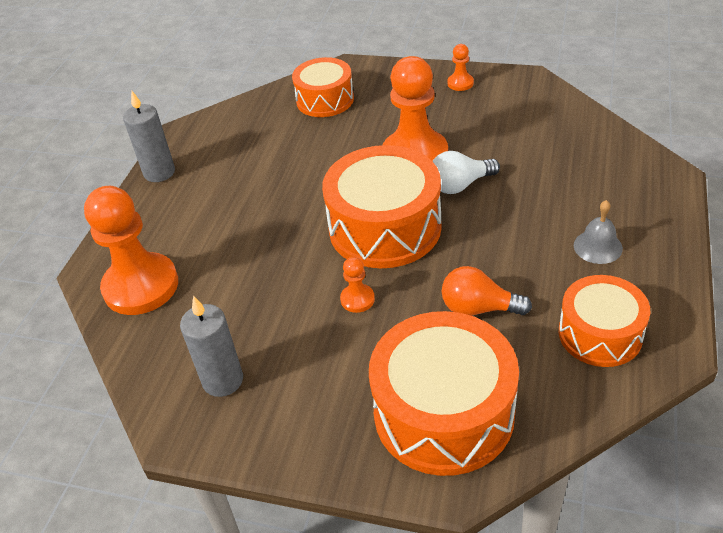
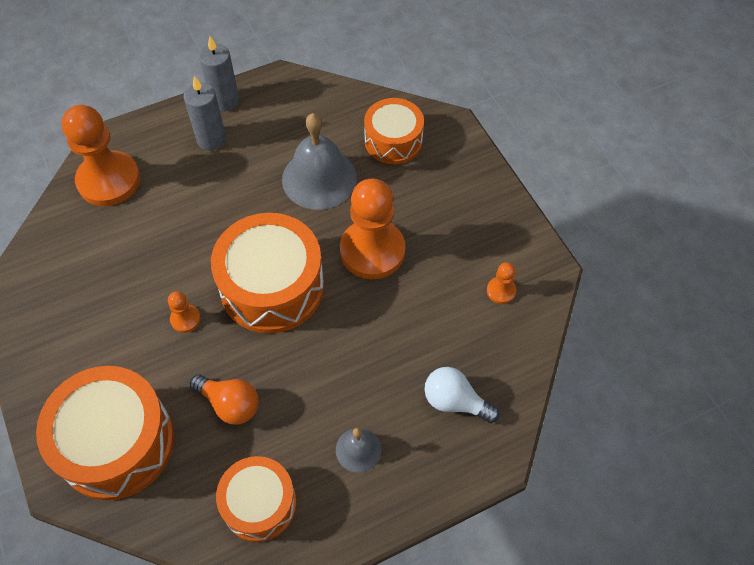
camera: 45 degrees right, 15 degrees up
(223, 380) = (61, 291): grey candle -> grey candle (211, 139)
(310, 153) = (319, 178): none -> grey bell
(460, 83) = (497, 221): orange pawn -> orange pawn (501, 291)
(460, 185) = (360, 306): white light bulb -> white light bulb (455, 401)
(478, 308) = (230, 404): orange light bulb -> orange light bulb turned 150 degrees clockwise

